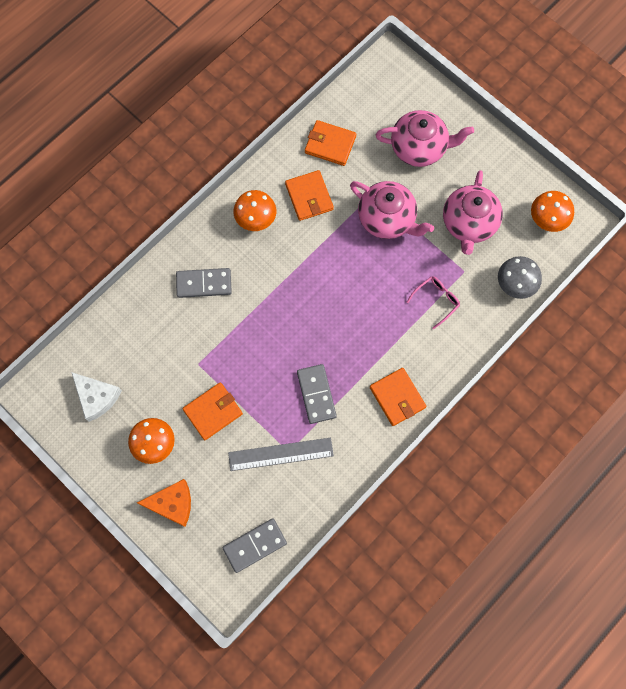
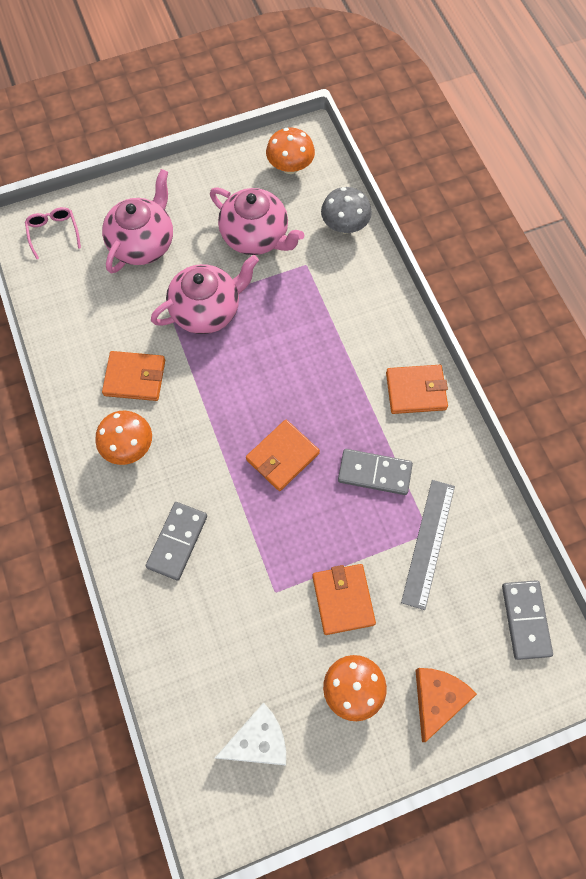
camera: 65 degrees left, 5 degrees down
(330, 144) = (85, 328): orange wallet -> orange wallet (282, 456)
(436, 300) = (325, 305): pink glasses -> pink glasses (53, 233)

